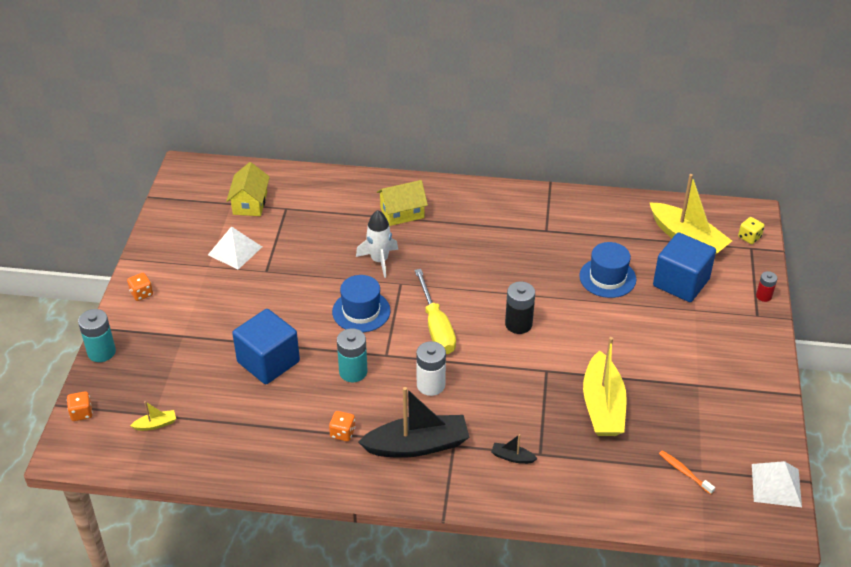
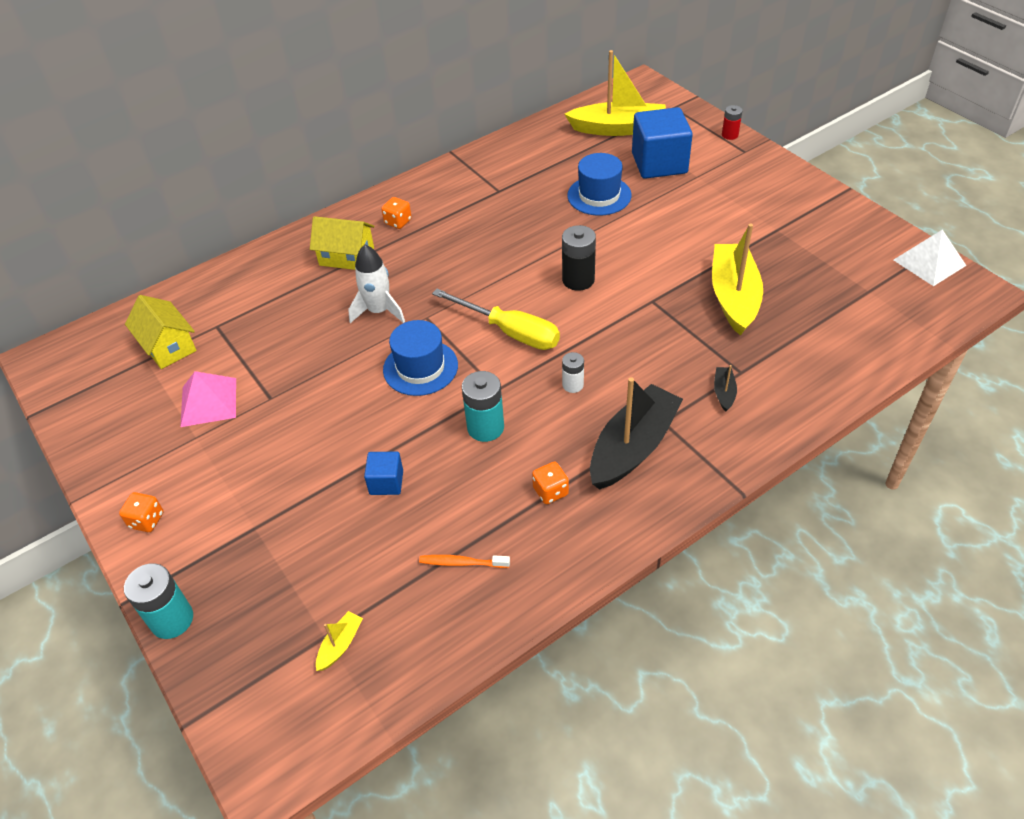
camera: 40 degrees left, 5 degrees up
(81, 413) = (230, 707): orange dice -> orange dice (398, 222)
(235, 251) = (209, 402): white pyramid -> pink pyramid
(268, 362) = (386, 482): blue cube -> blue cube, size x0.50
(402, 213) = (346, 256): yellow house -> yellow house turned 75 degrees clockwise
(431, 385) = (573, 385): white battery -> white battery, size x0.59
(512, 457) = (724, 392): black boat -> black boat turned 120 degrees clockwise
(602, 406) = (733, 296): yellow boat -> yellow boat turned 135 degrees counterclockwise
(684, 472) = (860, 301): orange toothbrush -> orange toothbrush (462, 563)
(749, 237) = (662, 100): yellow dice -> none

